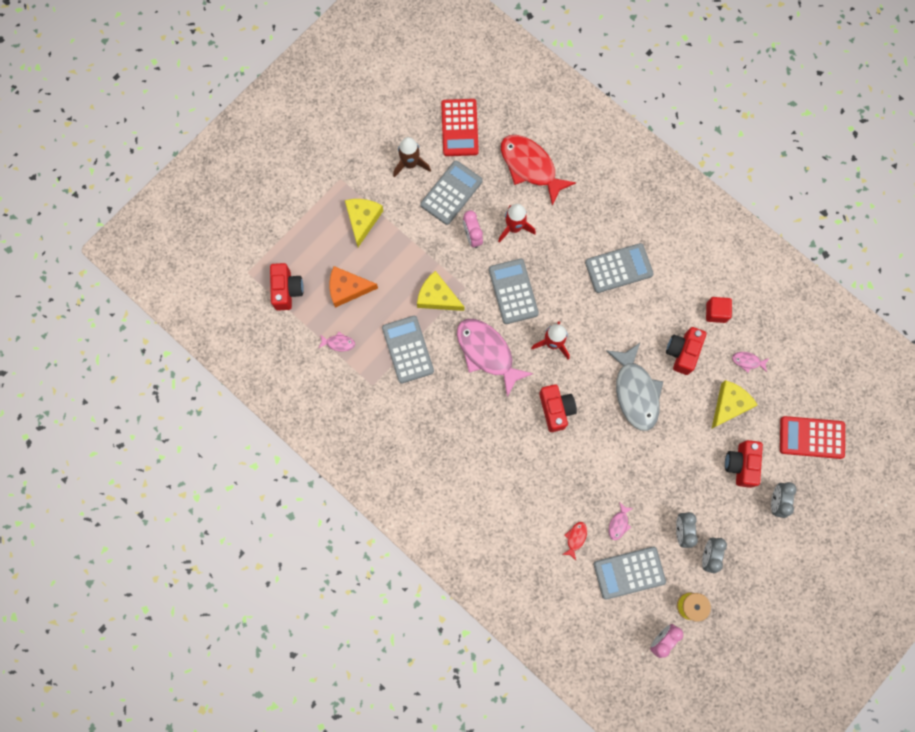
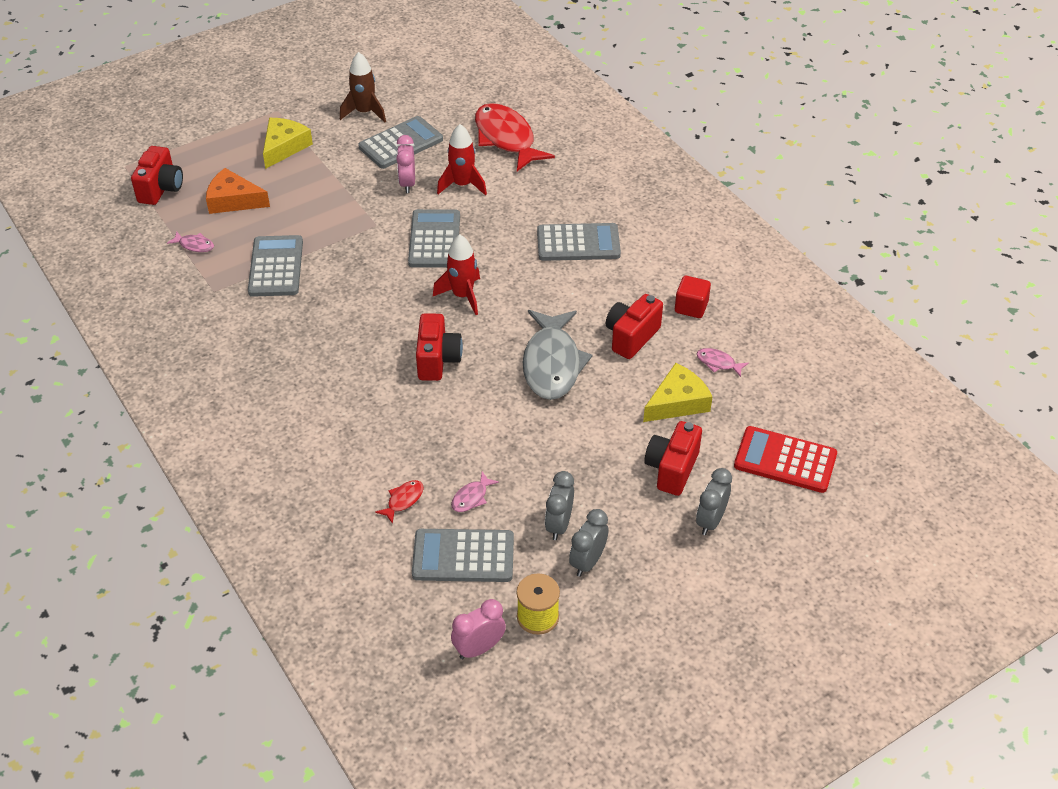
camera: 15 degrees right, 30 degrees down
(437, 297) = (338, 227): yellow cheese -> none
(459, 128) = (437, 94): red calculator -> none
(487, 353) = (374, 289): pink fish -> none

